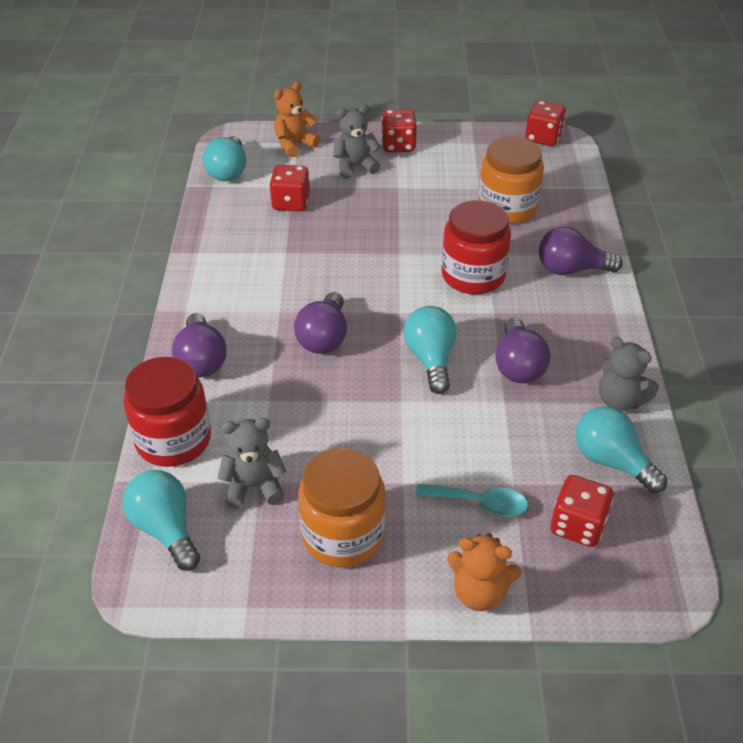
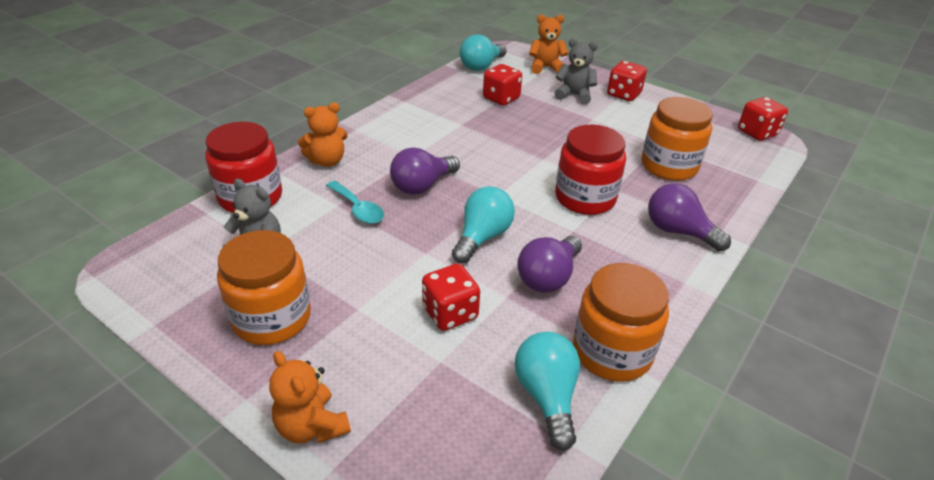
camera: 35 degrees right, 5 degrees down
(165, 529) = (176, 246): turquoise light bulb -> none
(201, 360) = (327, 161): purple light bulb -> orange teddy bear
(479, 503) = (395, 359): turquoise spoon -> turquoise spoon (358, 209)
(577, 526) = (454, 429): red dice -> red dice (450, 313)
(620, 400) = (612, 352): grey teddy bear -> orange jar

